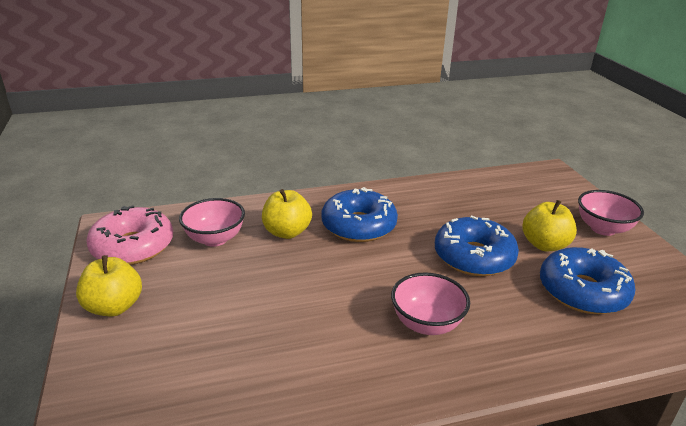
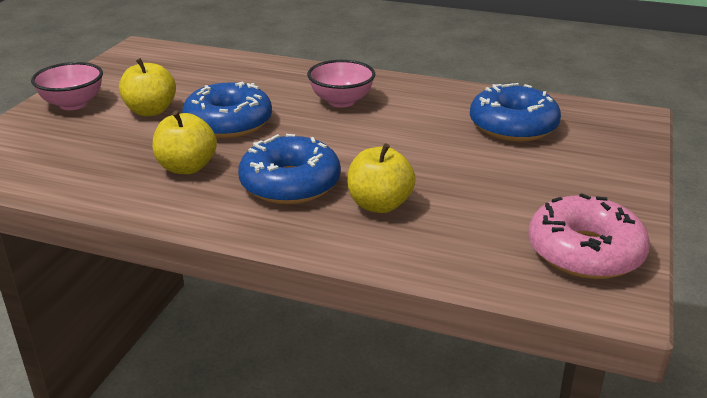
camera: 145 degrees left, 0 degrees up
(114, 307) = (610, 191): yellow apple -> yellow apple (187, 167)
(215, 239) = (473, 226): pink bowl -> none
(582, 291) = (195, 82): blue donut -> blue donut (513, 126)

